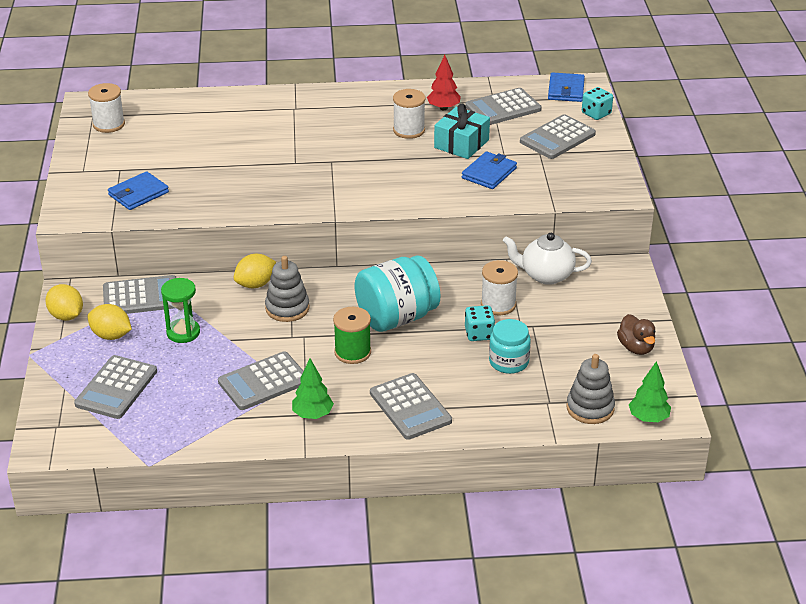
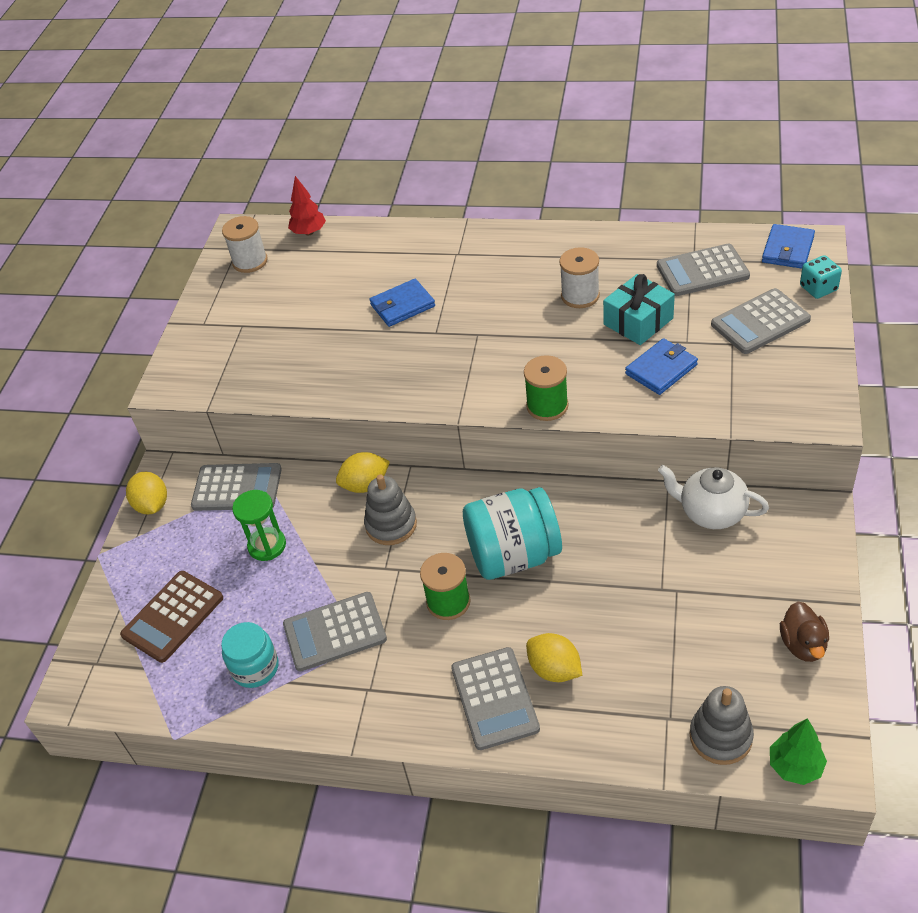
camera: 20 degrees right, 10 degrees up
(111, 335) = (190, 539): yellow lemon -> yellow lemon (554, 669)
(116, 388) = (173, 616): grey calculator -> brown calculator
(138, 194) = (251, 362): blue wallet -> blue wallet (402, 305)
(312, 414) = (377, 691): green tree -> none
(405, 203) = (547, 406): none -> green spool
(443, 108) = (630, 266): red tree -> red tree (309, 232)
(479, 334) = (607, 594): turquoise dice -> none
(498, 304) = (641, 551): white spool -> none
(508, 362) = (633, 644): turquoise jar -> turquoise jar (255, 668)

